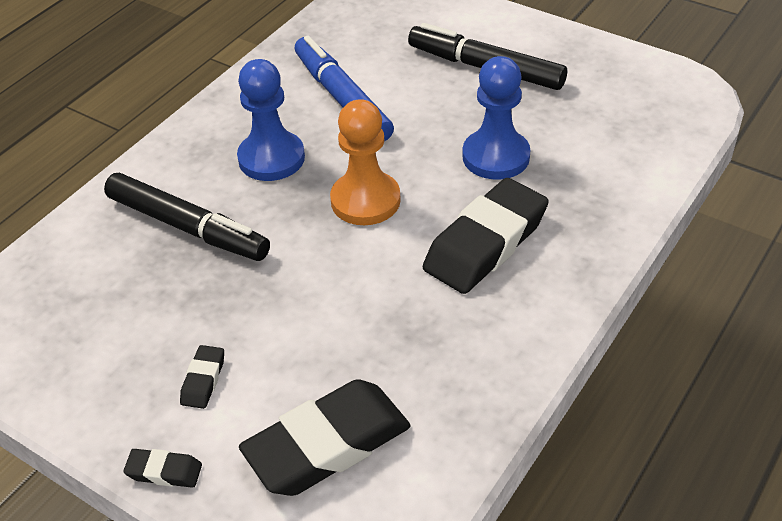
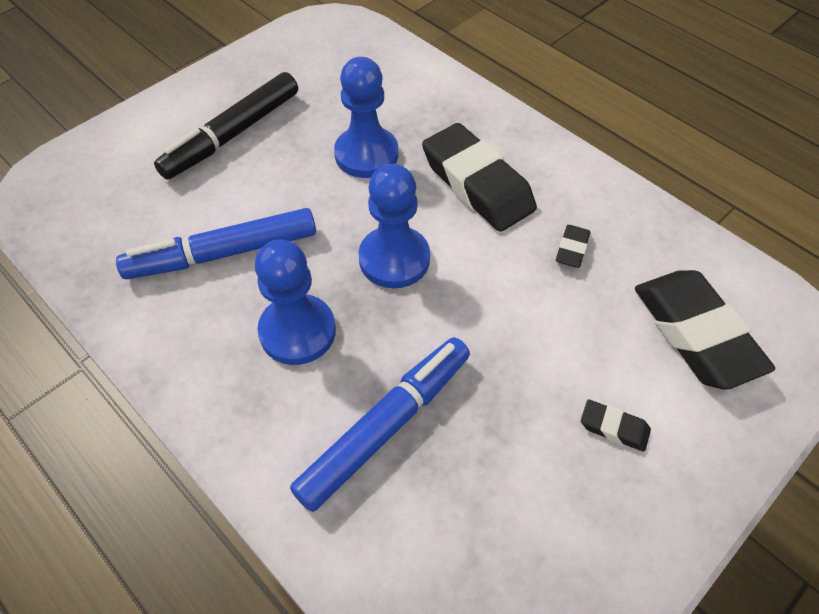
camera: 80 degrees left, 10 degrees up
(164, 471) = (725, 472): black eraser -> black eraser (571, 249)
(187, 227) = (385, 426): black marker -> blue marker
(365, 201) = (394, 259): orange pawn -> blue pawn

